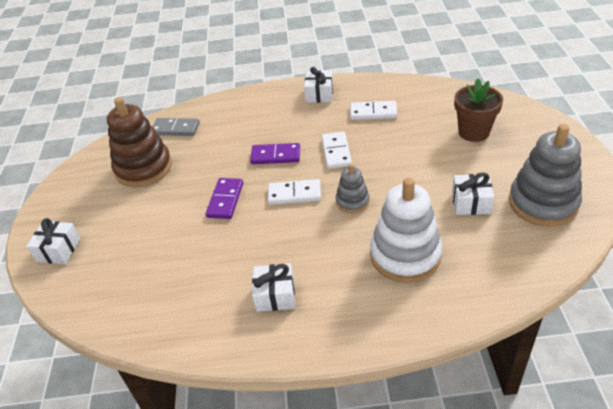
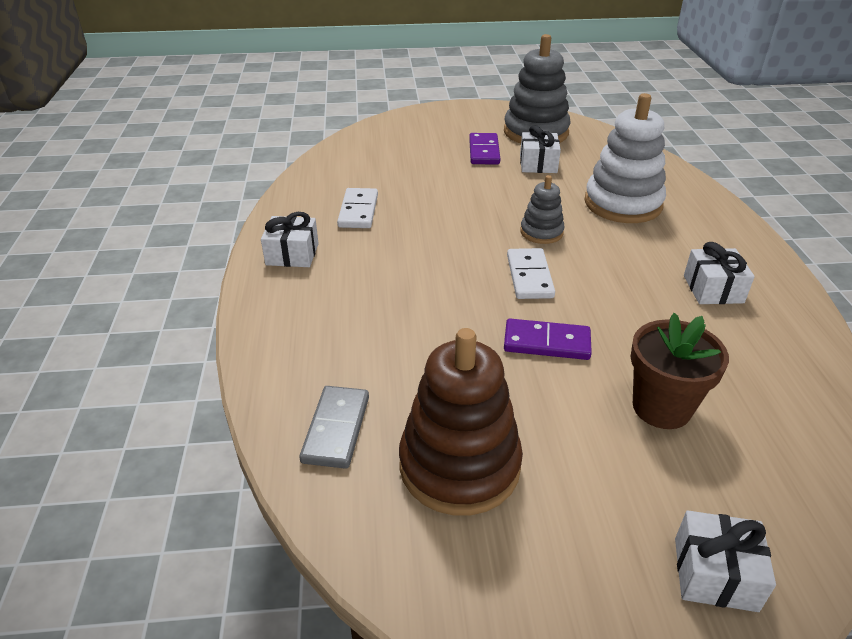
camera: 95 degrees left, 5 degrees down
(275, 156) = (443, 295): purple domino -> purple domino (484, 151)
(336, 152) = (441, 242): white domino -> none
(473, 132) = (419, 152): brown flower pot -> brown flower pot (661, 407)

